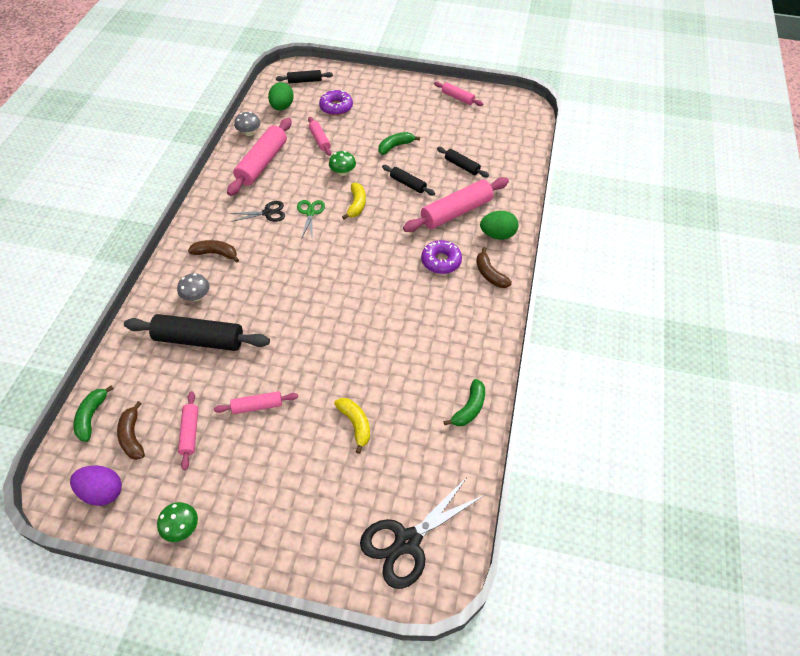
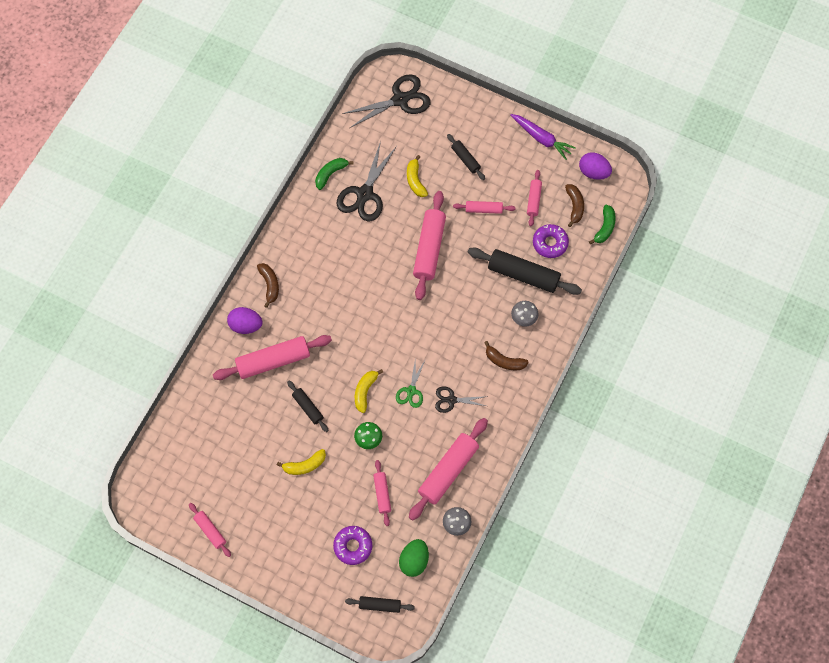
camera: 165 degrees left, 15 degrees up
(182, 527) = (541, 138): green mushroom -> purple carrot
(319, 345) = (429, 249): none -> pink rolling pin
(395, 146) = (304, 465): green banana -> yellow banana
(416, 393) = (365, 194): none -> black scissors
(441, 261) = (307, 308): purple donut -> purple donut (550, 243)
(462, 166) = (246, 420): black rolling pin -> black rolling pin (465, 159)
(497, 235) = (246, 325): green egg -> purple egg

